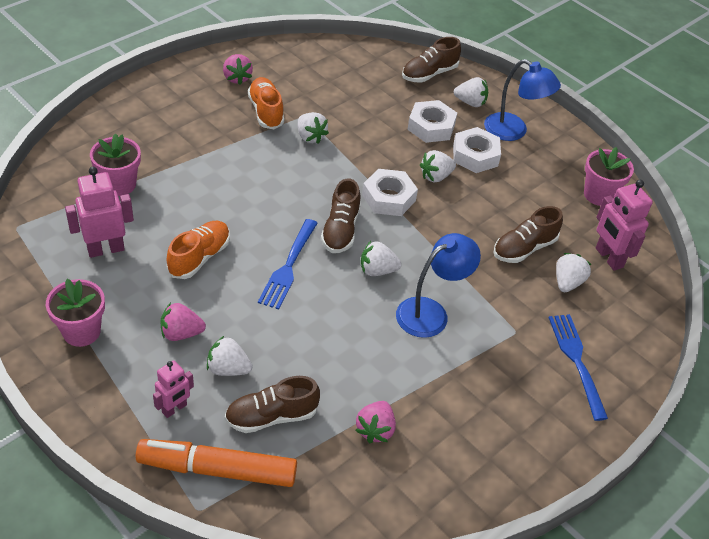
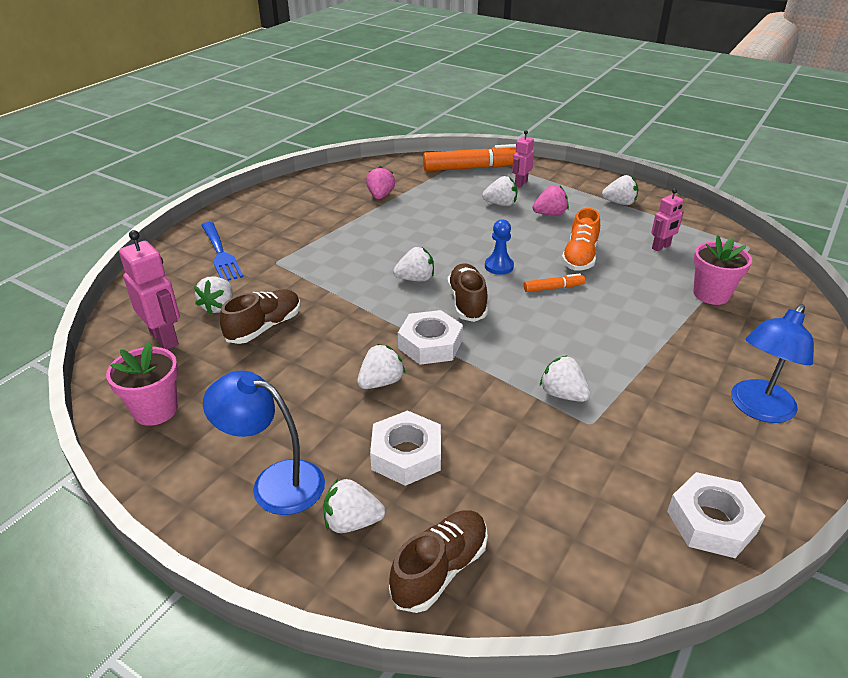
camera: 170 degrees right, 10 degrees down
(81, 332) = (619, 203): pink flower pot -> white strawberry
(106, 249) = (661, 247): pink robot -> pink robot, size x0.62
(237, 78) = (730, 460): pink strawberry -> none
(253, 227) = (553, 288): none -> orange marker
(266, 111) = (645, 416): orange shoe -> none
(271, 416) = (455, 190): brown shoe -> none
(288, 266) = (499, 266): blue fork -> blue pawn
(431, 312) = (356, 260): blue lamp -> blue lamp (757, 409)
(475, 155) = (332, 425): white nut -> white nut (711, 522)

